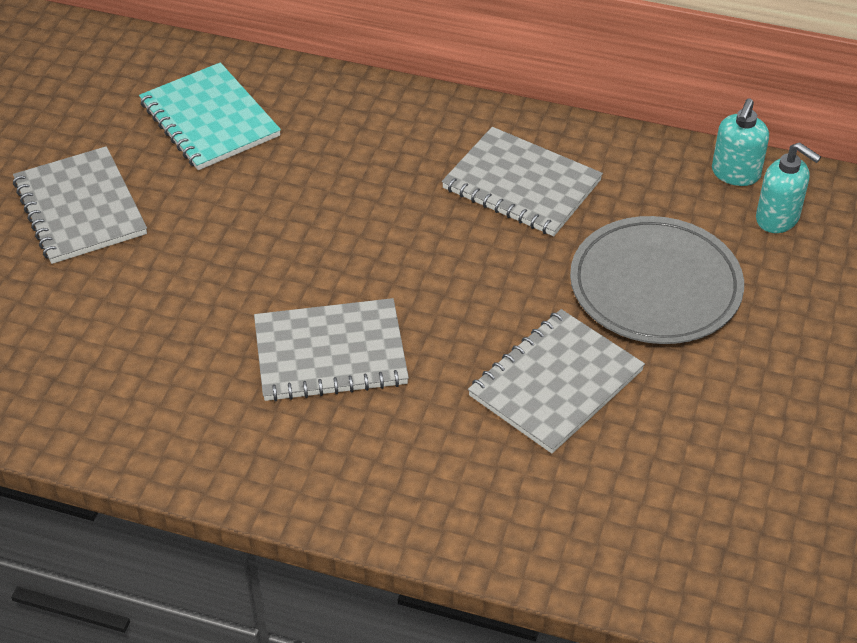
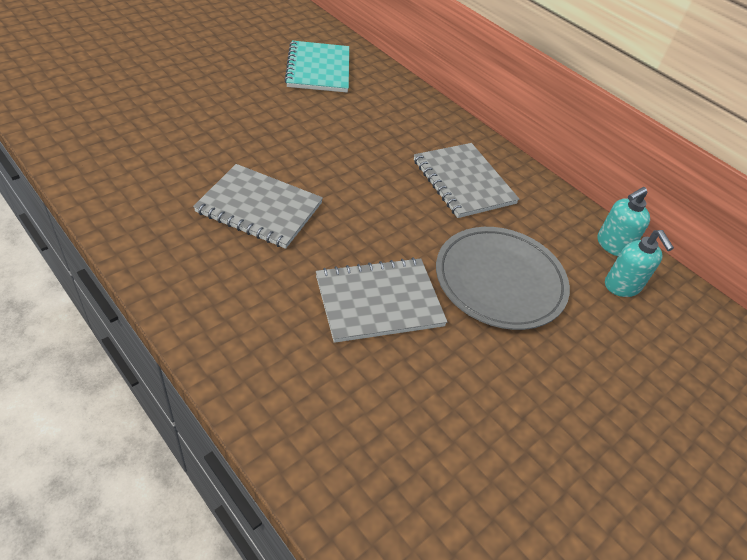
camera: 25 degrees right, 0 degrees up
(80, 208) = (209, 74): grey notebook -> none

